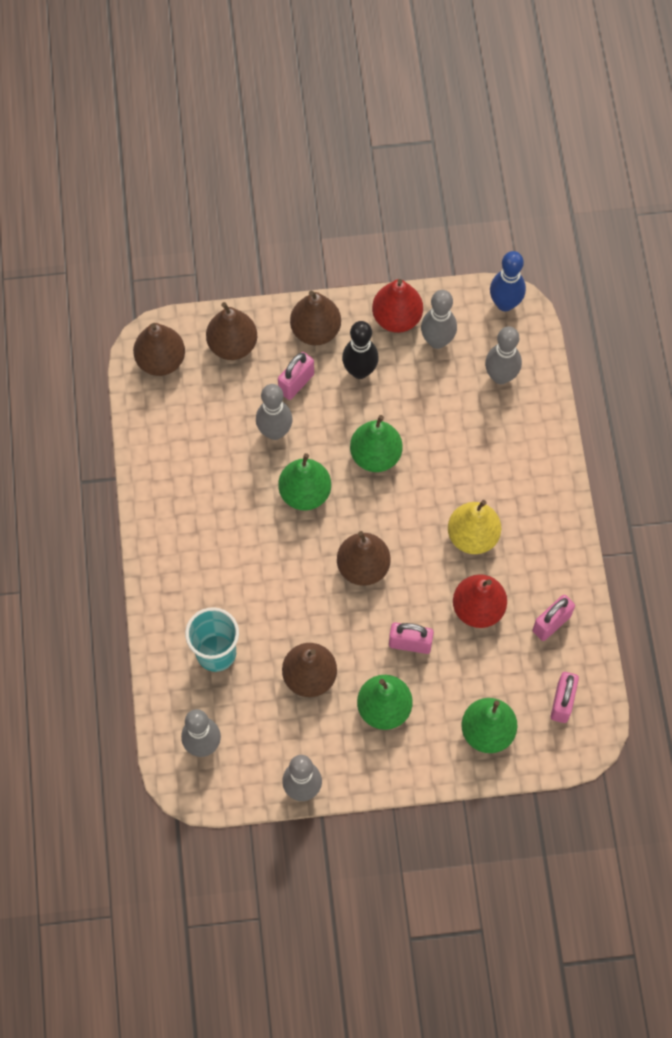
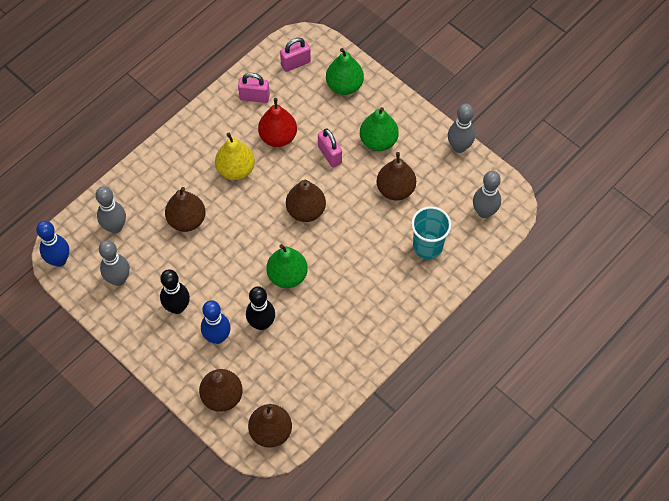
camera: 130 degrees left, 5 degrees down
(275, 431) = (261, 323): grey bowling pin -> black bowling pin
(296, 383) = (217, 337): pink padlock -> blue bowling pin
(315, 330) = (169, 355): brown pear -> brown pear (187, 220)
(375, 455) = (228, 256): green pear -> none
(396, 318) = (121, 314): red pear -> none

